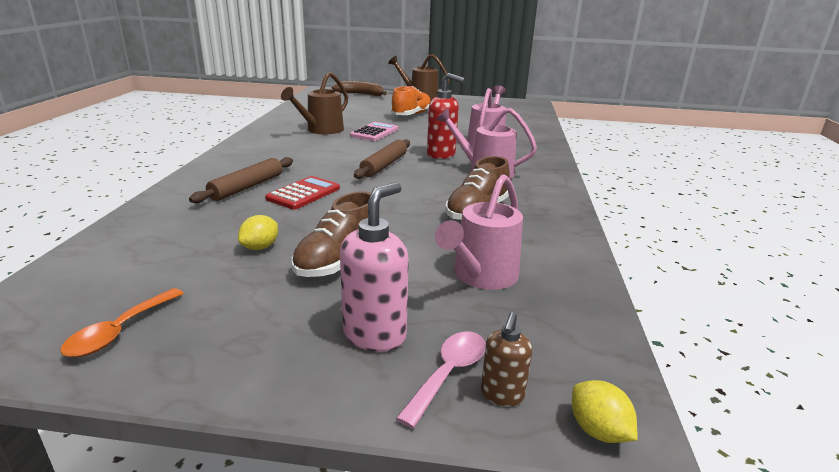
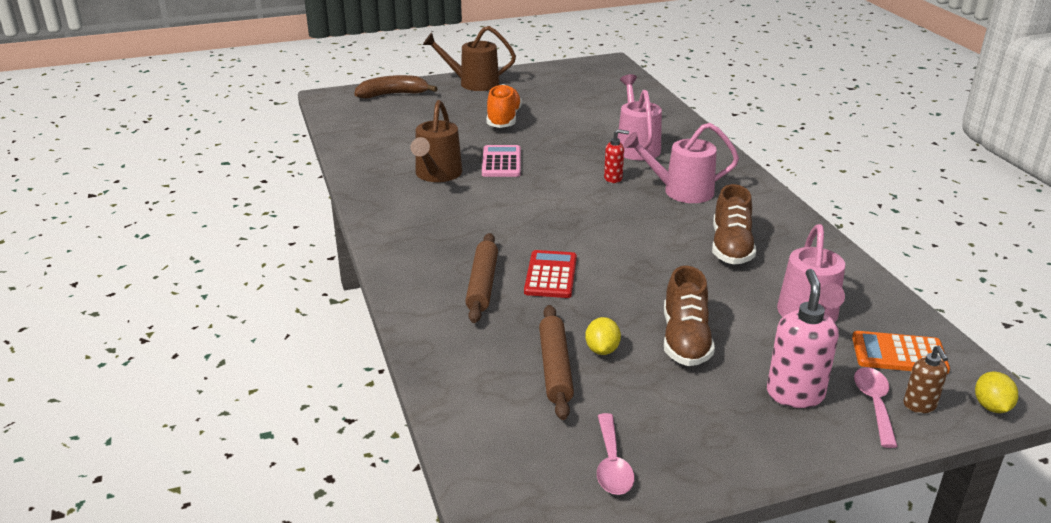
camera: 25 degrees left, 5 degrees up
(120, 331) = (612, 464): orange spoon -> pink spoon
(384, 165) = (577, 211): brown rolling pin -> brown rolling pin (555, 368)
(441, 154) = (613, 178): red soap dispenser -> red soap dispenser, size x0.57
(539, 336) = (899, 354): none -> orange calculator
(598, 431) = (991, 407): yellow lemon -> yellow lemon turned 60 degrees clockwise

